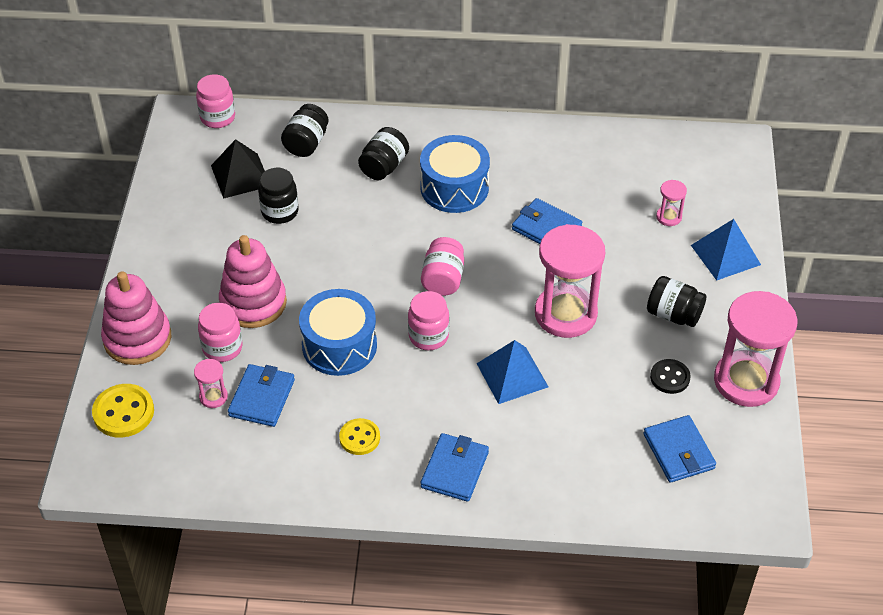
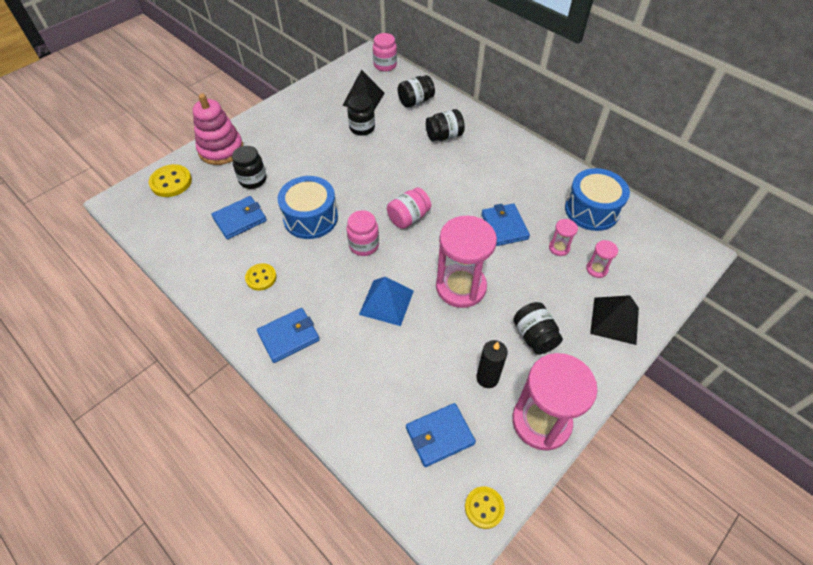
camera: 40 degrees right, 5 degrees up
(213, 397) = (218, 202): pink hourglass -> pink hourglass (559, 248)
(222, 348) = (253, 180): pink jar -> black jar
(253, 303) = (294, 166): pink stacking toy -> none
(454, 187) = (472, 170): blue drum -> blue drum (592, 210)
(670, 377) = (487, 378): black button -> black candle
(678, 451) = (439, 436): blue wallet -> blue wallet turned 45 degrees clockwise
(725, 255) = (614, 320): blue pyramid -> black pyramid
(766, 477) = (484, 508): none -> yellow button

